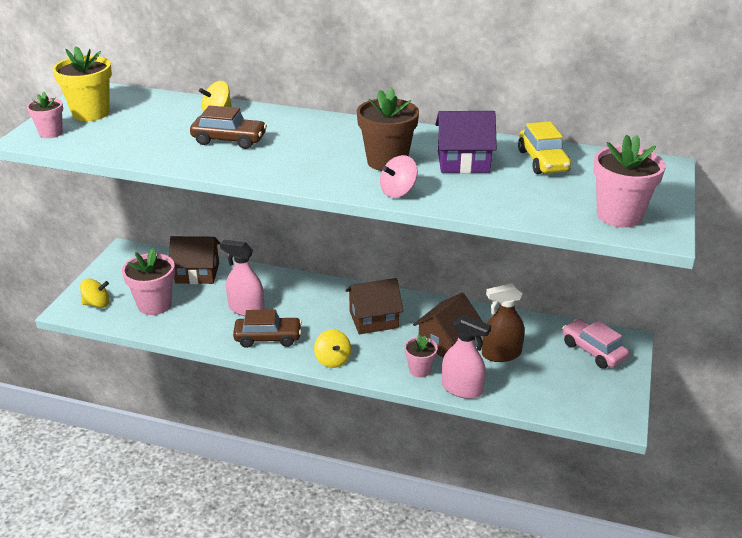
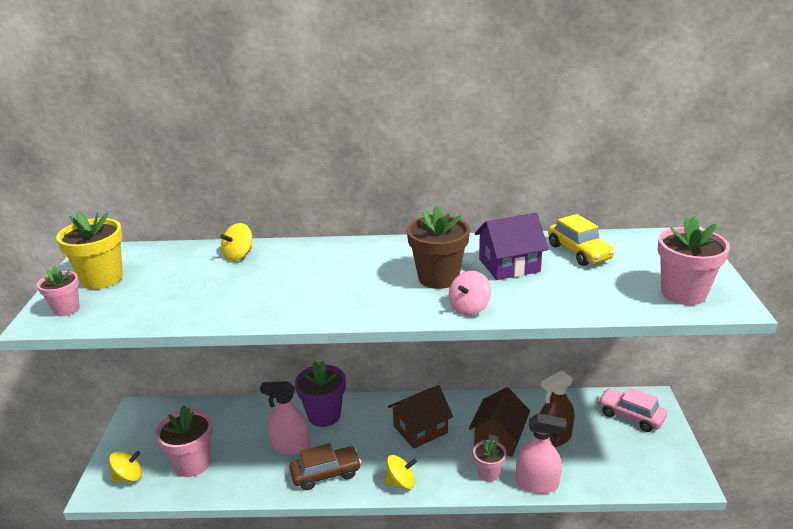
camera: 15 degrees left, 5 degrees down
(197, 273) = (224, 418): brown house -> none
(229, 140) = (267, 283): brown car -> none
(288, 289) = (324, 415): none -> purple flower pot
(333, 360) = (401, 483): yellow spinning top -> yellow spinning top turned 60 degrees counterclockwise

